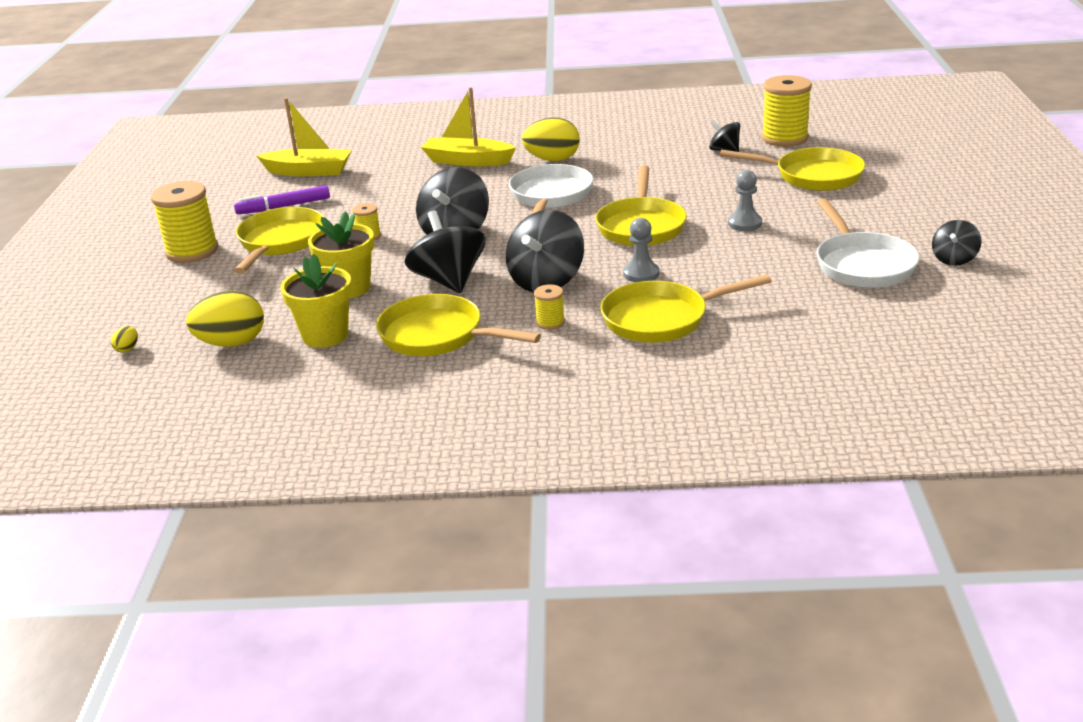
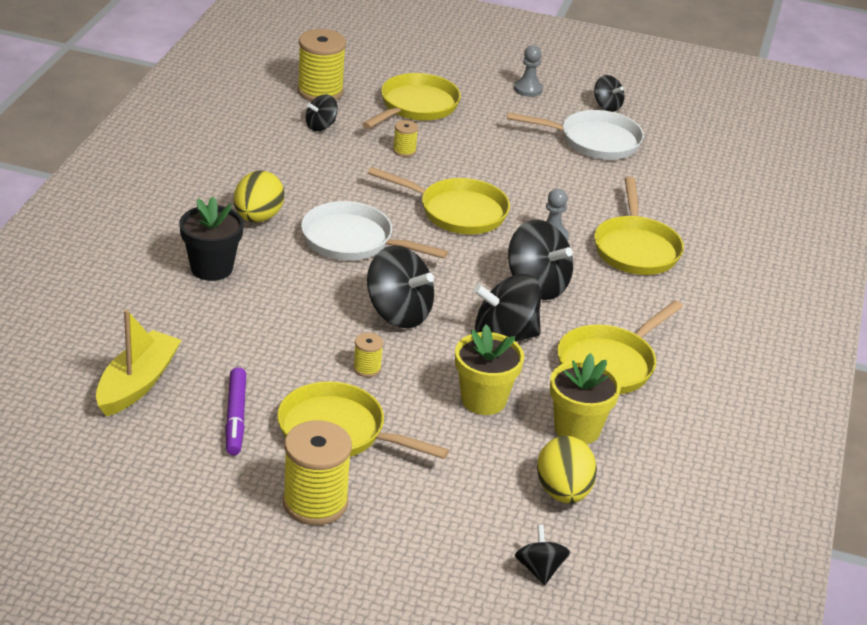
camera: 80 degrees left, 5 degrees up
(127, 349) = (539, 569): yellow egg -> black spinning top
(467, 161) = (211, 268): yellow boat -> black flower pot
(550, 322) = (615, 301): yellow spool -> yellow spool (404, 151)
(744, 223) = (487, 164): grey pawn -> grey pawn (528, 89)

